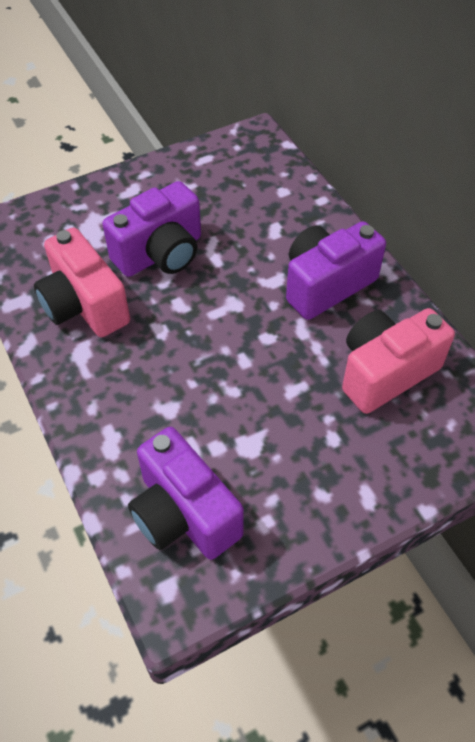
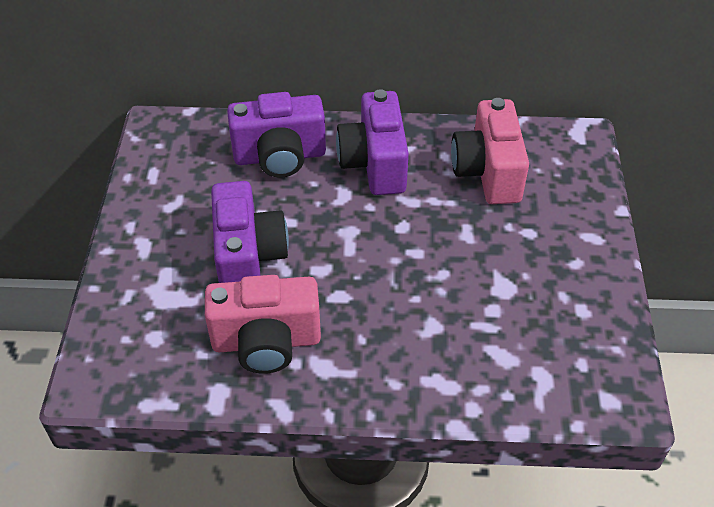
camera: 60 degrees left, 5 degrees down
(184, 514) = (545, 360): purple camera -> purple camera (280, 156)

